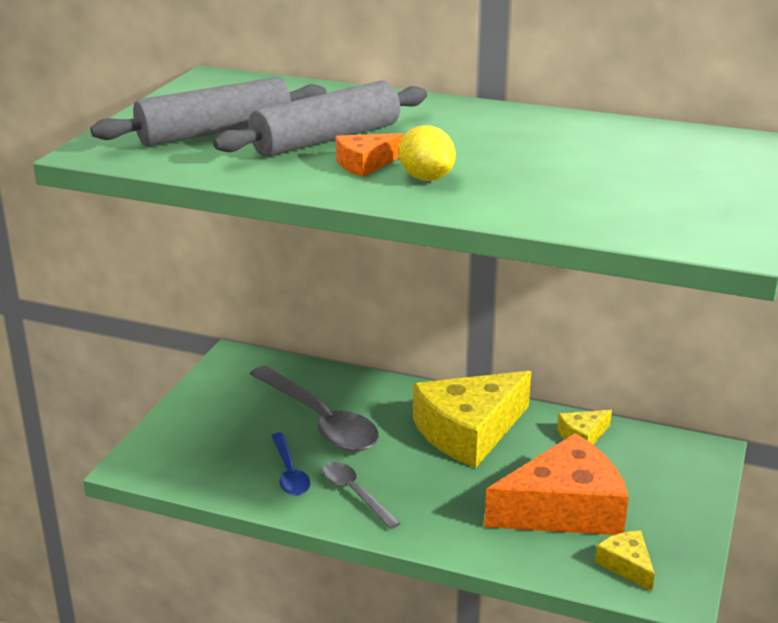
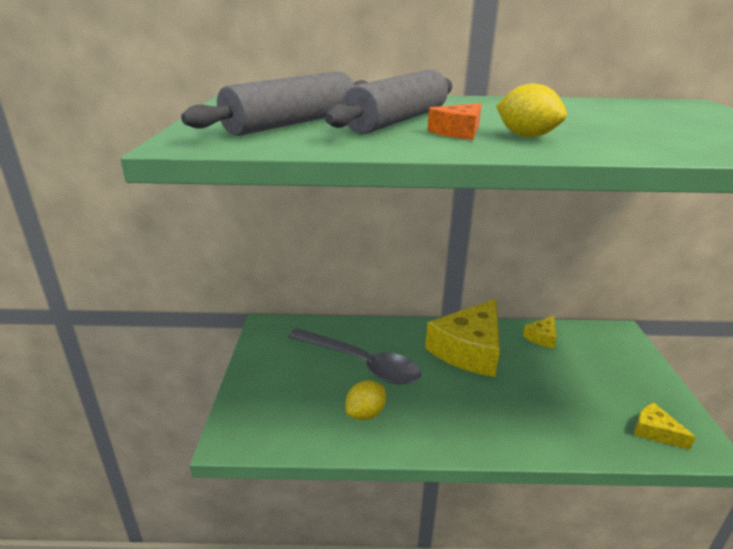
camera: 20 degrees left, 0 degrees up
(289, 472) = (365, 413): blue spoon -> yellow lemon
(355, 494) = (427, 420): grey spoon -> none
(564, 508) = (577, 395): orange cheese -> none

